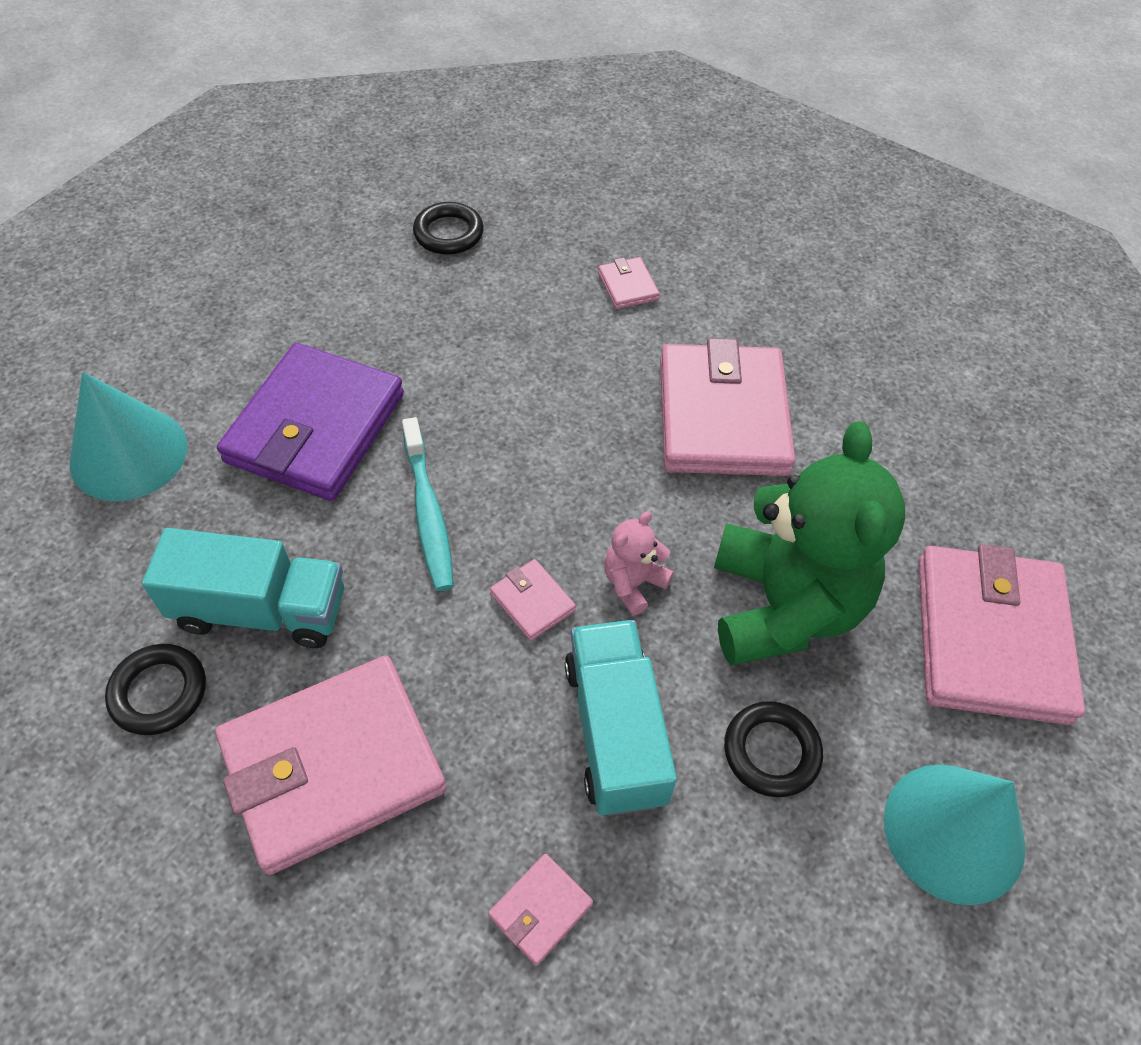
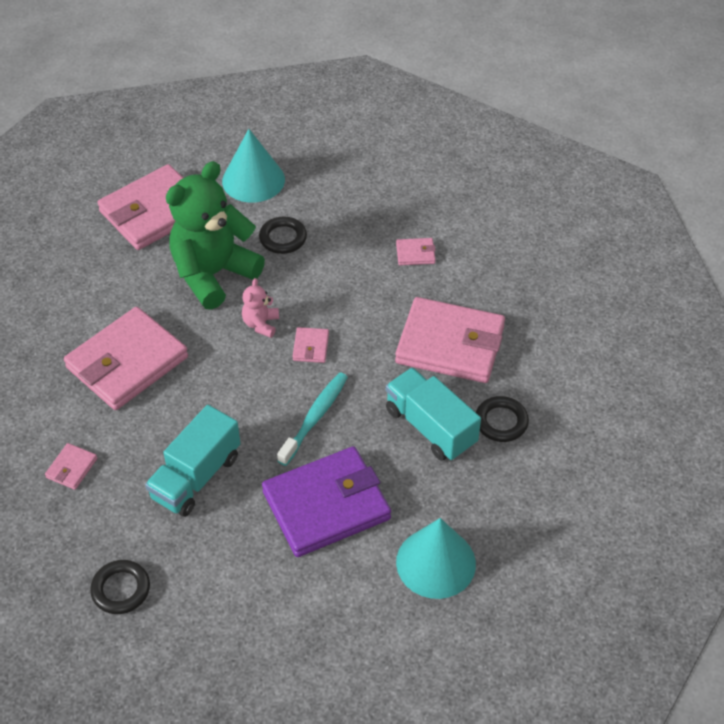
camera: 135 degrees left, 5 degrees down
(615, 731) = (331, 282): turquoise truck -> turquoise truck (196, 477)
(633, 583) = (261, 324): pink teddy bear -> pink teddy bear turned 105 degrees clockwise

